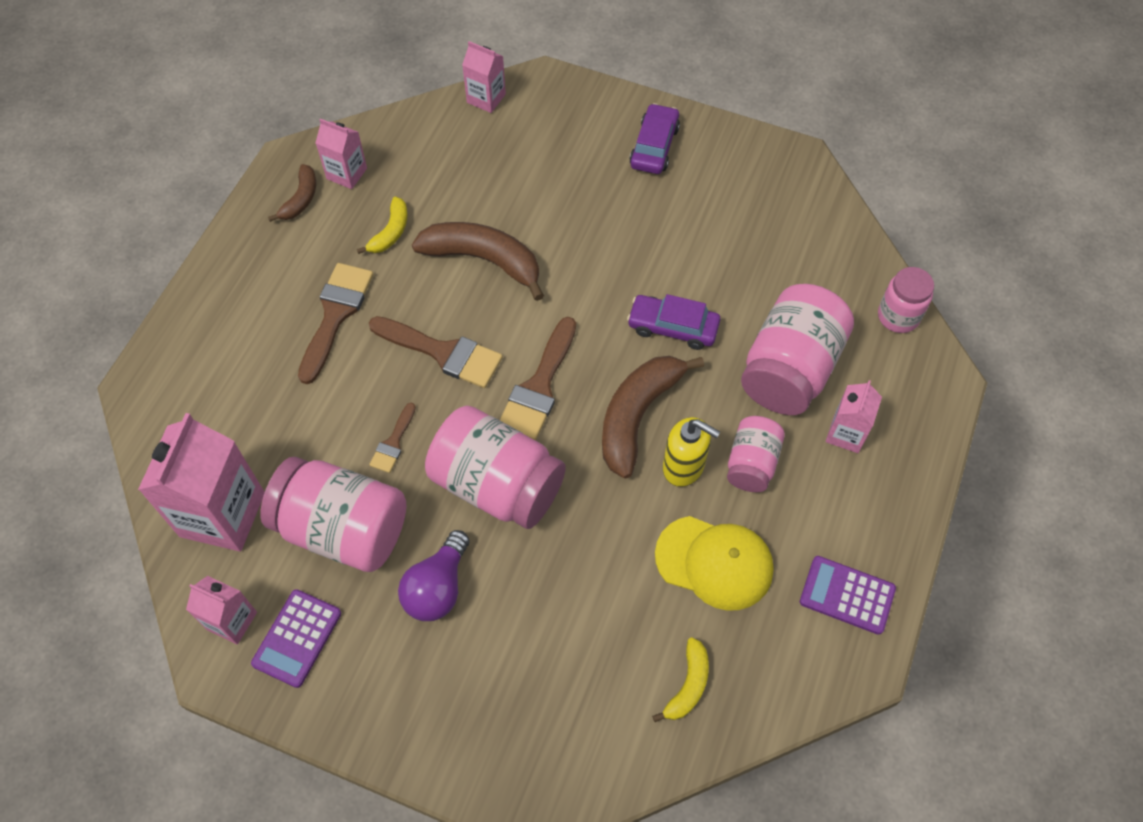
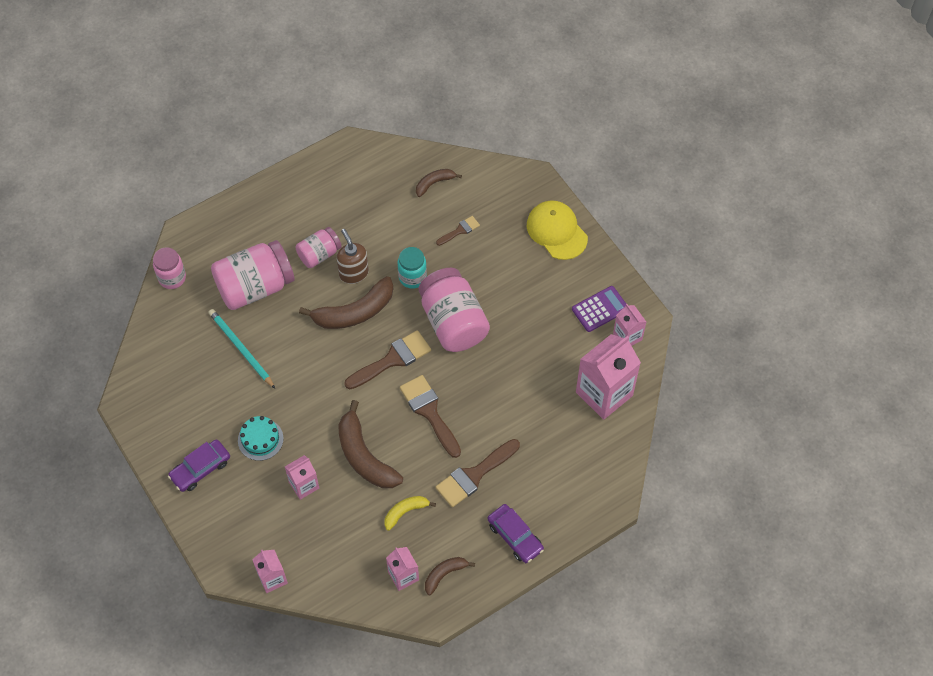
camera: 145 degrees left, 0 degrees up
(343, 529) = (546, 348): pink jar -> none
(393, 443) = (491, 377): brown brush -> brown brush (460, 230)
(437, 587) = (518, 291): purple light bulb -> none
(601, 512) = (412, 277): none -> turquoise jar
(617, 209) = (260, 439): none -> turquoise cake
(673, 327) = (294, 347): purple car -> purple car (515, 536)
(684, 467) = (353, 273): yellow soap dispenser -> brown soap dispenser
(688, 685) = (434, 183): yellow banana -> brown banana
(714, 562) = (378, 223): yellow cap -> yellow cap (556, 231)
(733, 287) = (241, 349): none -> turquoise pencil
(846, 433) = (260, 239): pink carton -> pink carton (304, 485)
(847, 595) = (331, 174): purple calculator -> none

